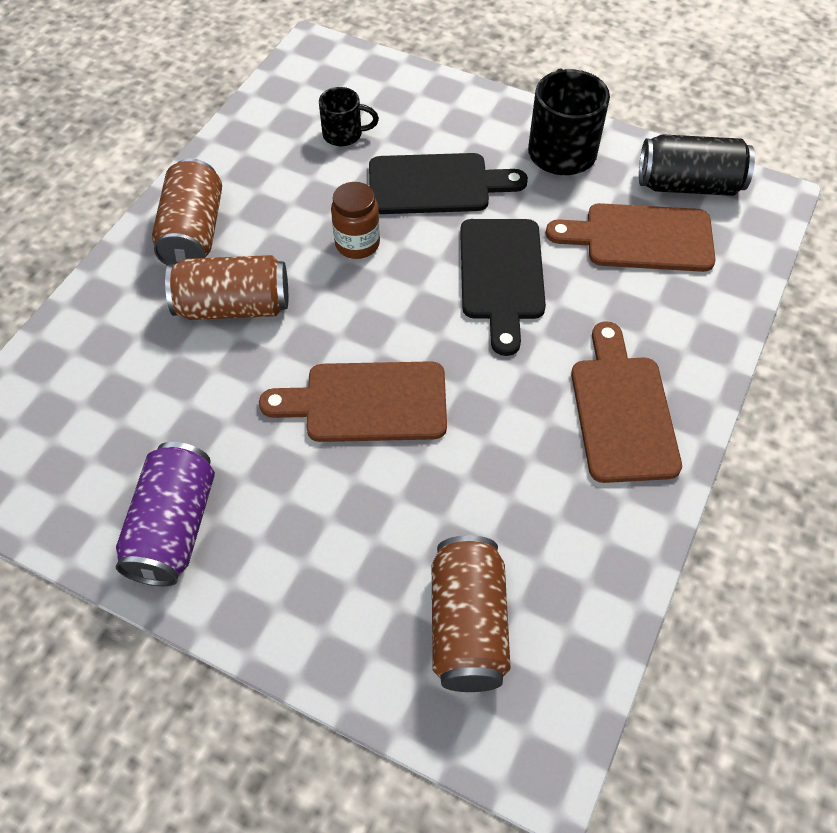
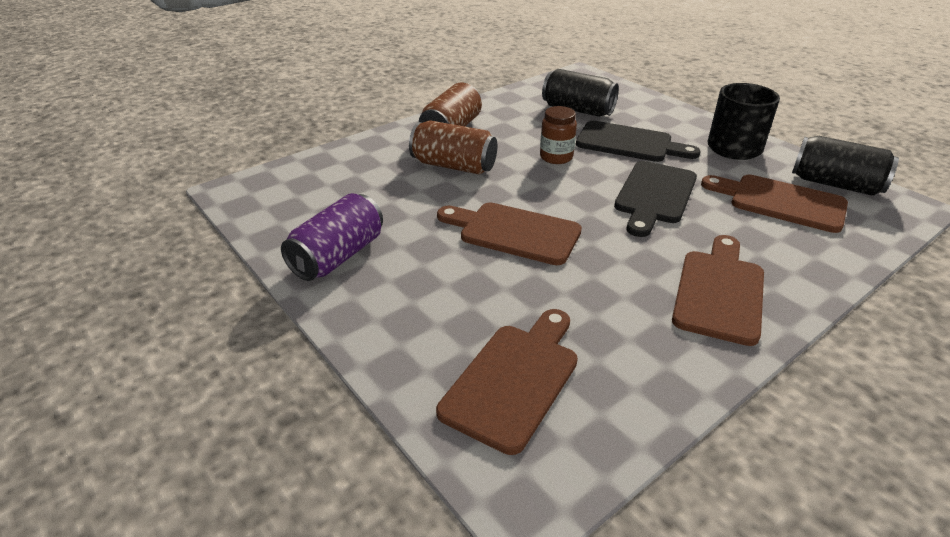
camera: 25 degrees right, 20 degrees down
(344, 134) = (578, 110): black mug -> black can
(467, 625) = (514, 380): brown can -> brown cutting board

